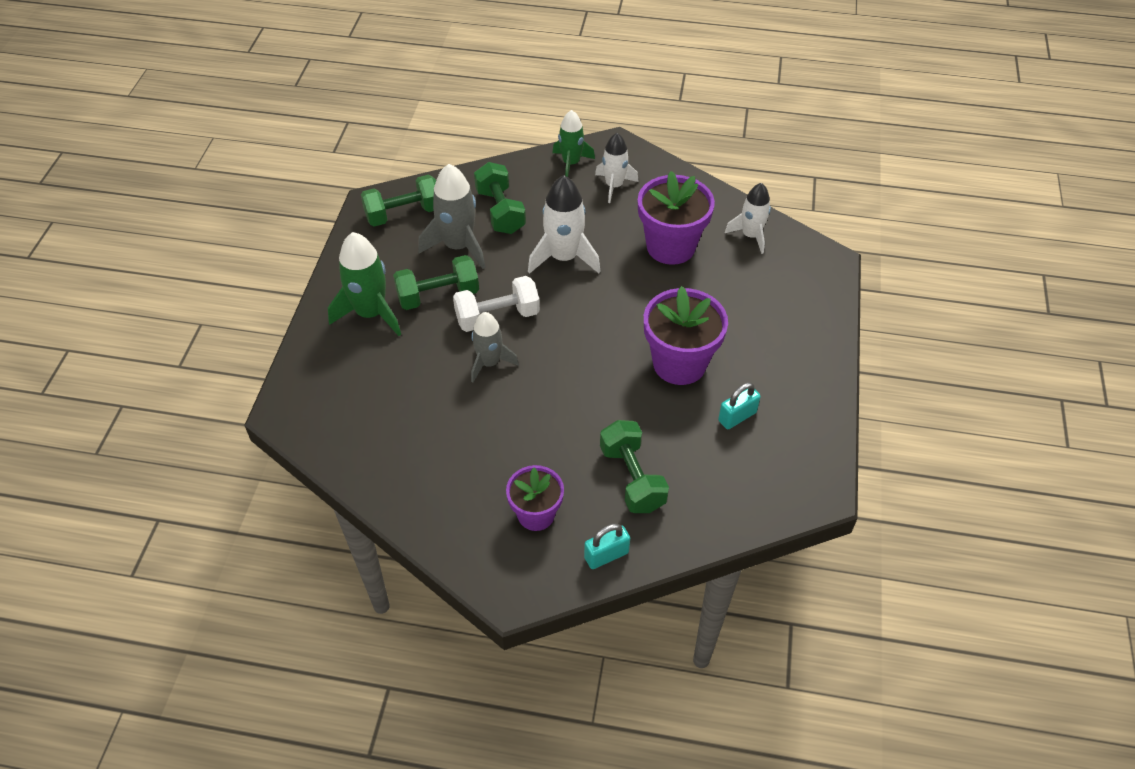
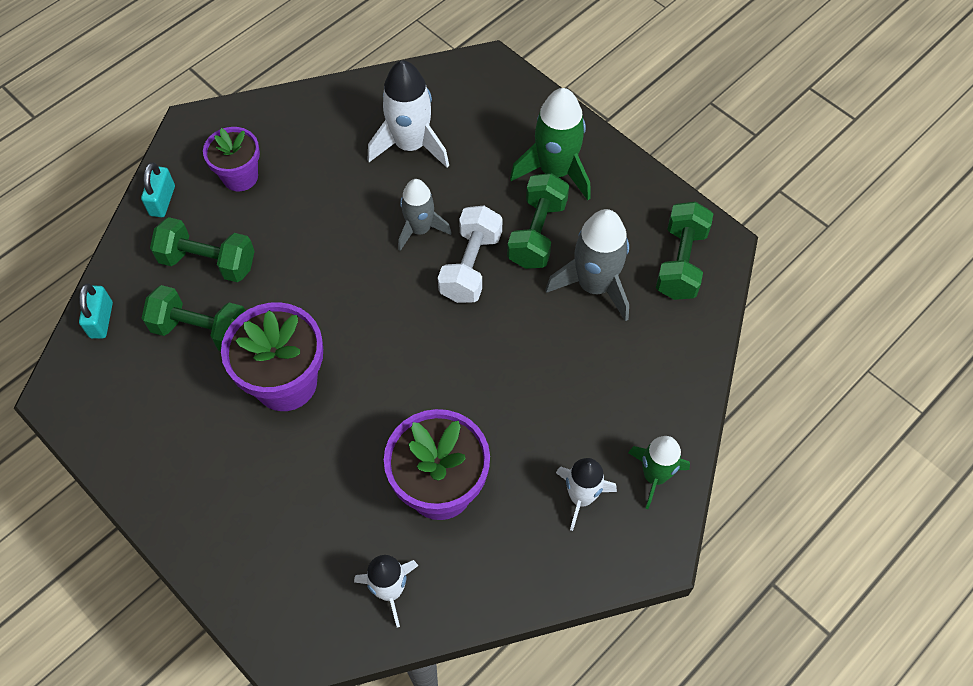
camera: 125 degrees right, 10 degrees up
(500, 211) = (621, 353): green dumbbell -> green dumbbell (202, 330)
(563, 257) = (505, 371): white rocket -> white rocket (410, 145)
(737, 416) = (188, 387): turquoise padlock -> turquoise padlock (101, 320)

